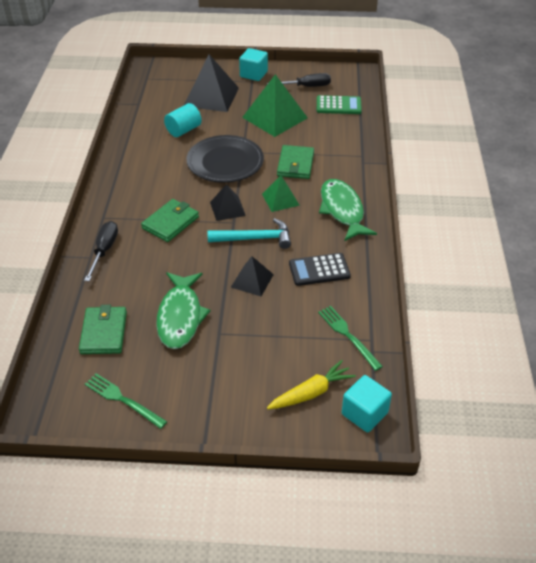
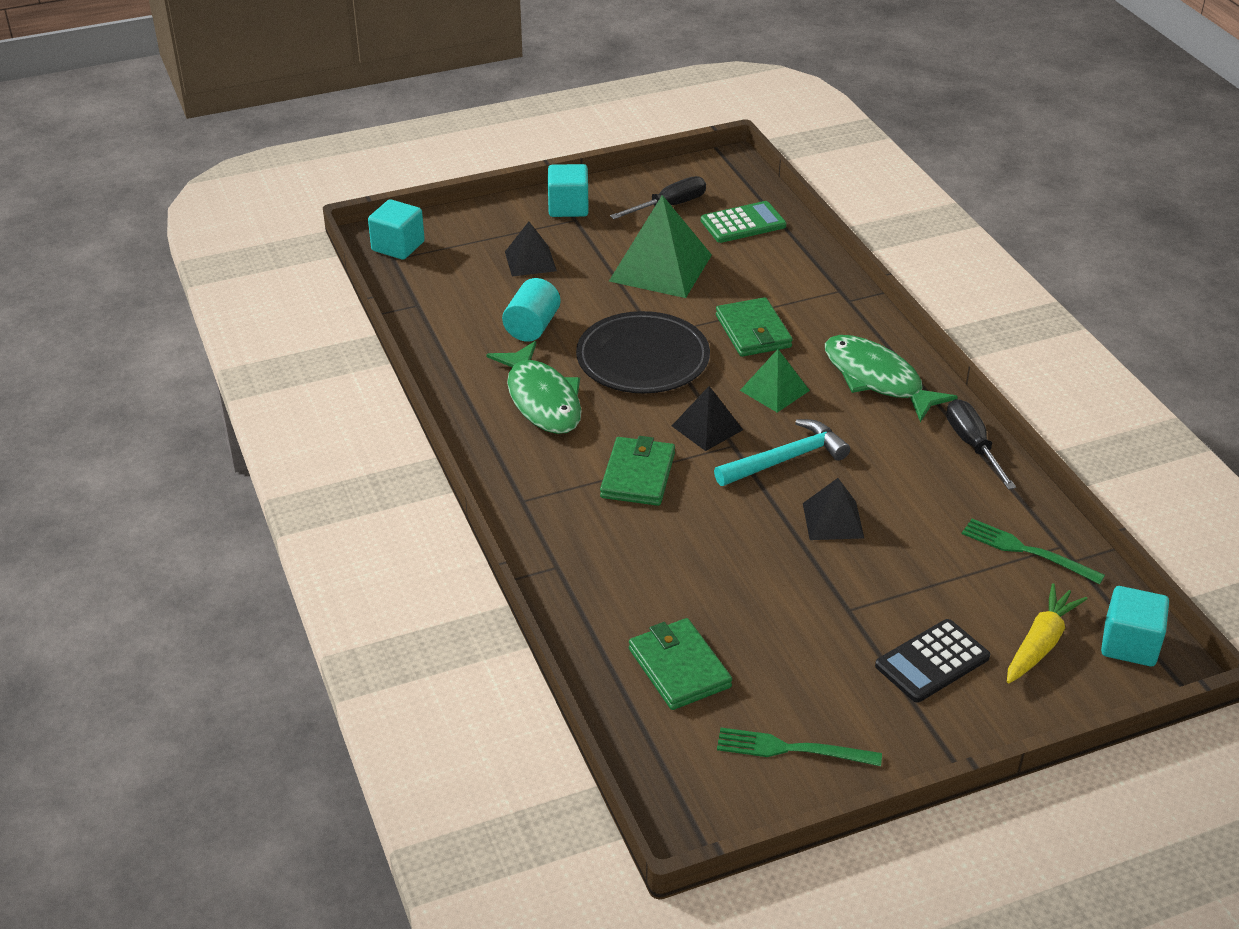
camera: 25 degrees left, 5 degrees down
(104, 250) = (570, 549): black screwdriver -> black screwdriver (972, 445)
(154, 73) = (398, 246): none -> turquoise cube
(180, 316) = (773, 606): green fish -> green fish (542, 399)
(211, 96) = (530, 261): black pyramid -> black pyramid, size x0.56
(319, 270) = (914, 474): black calculator -> black calculator (932, 662)

